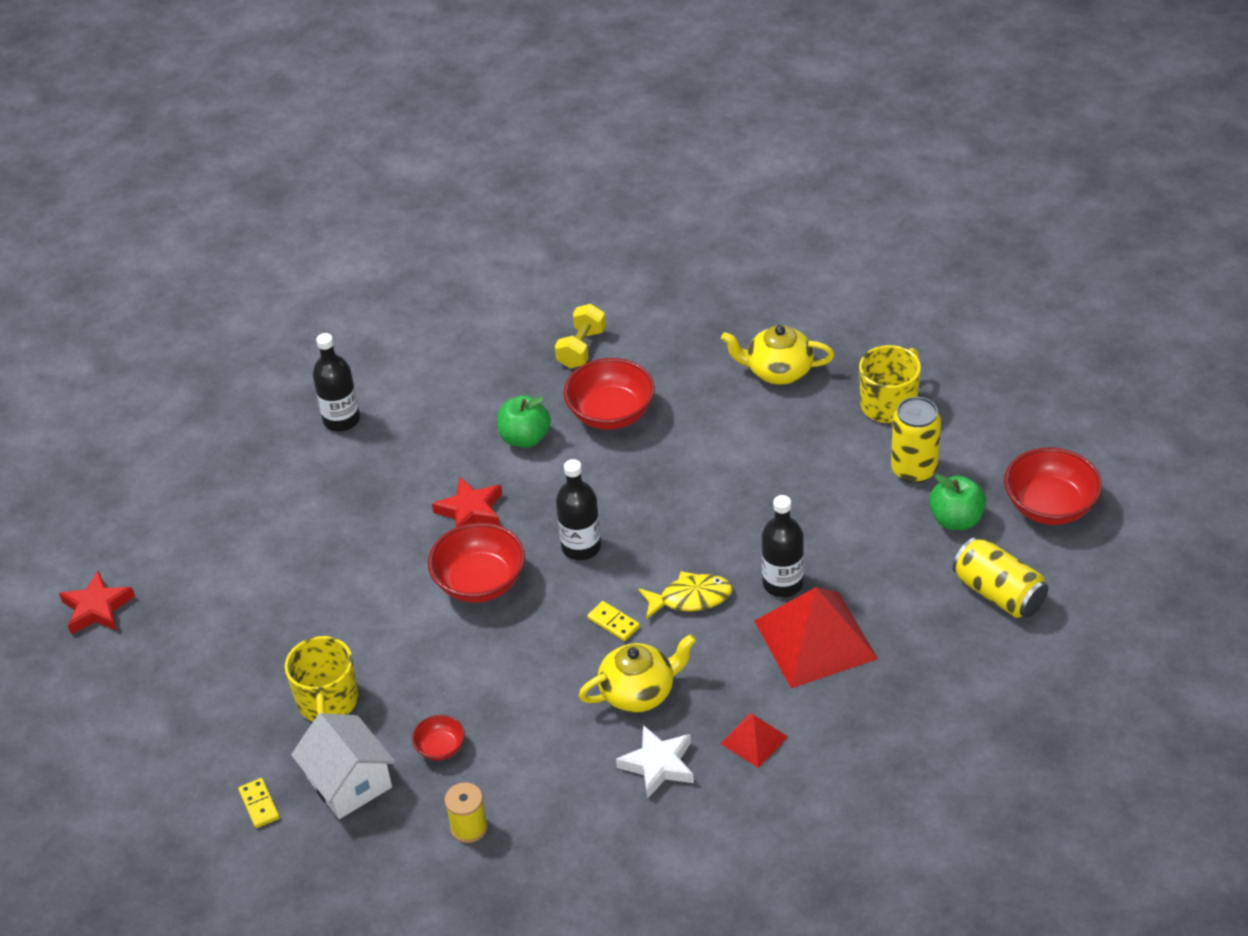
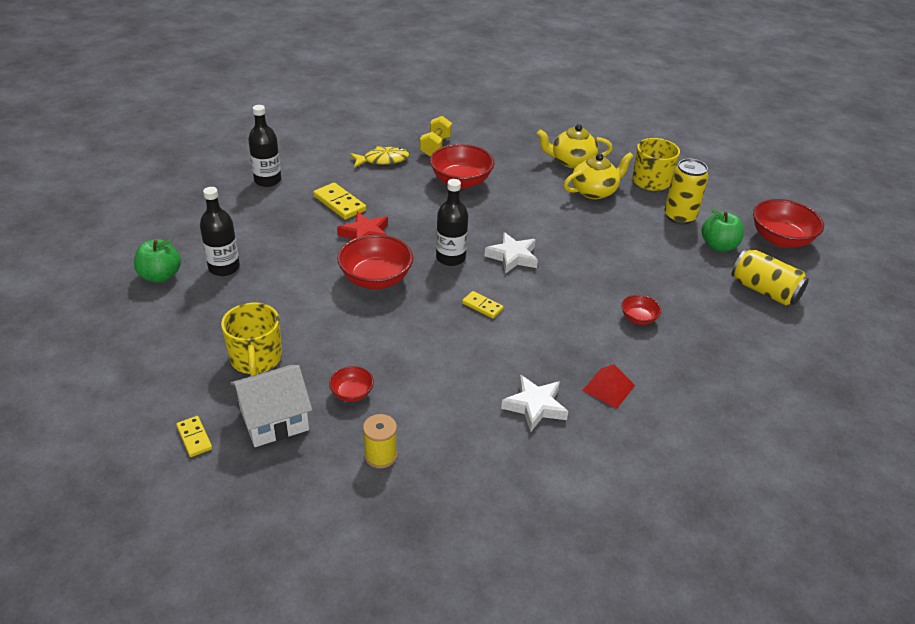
camera: 10 degrees left, 5 degrees down
(97, 608) = (68, 292): red star -> none
(349, 782) = (274, 420): white house -> white house turned 75 degrees counterclockwise
(438, 458) = (339, 203): none -> yellow domino
(525, 438) = (401, 193): green apple -> green apple (160, 276)
(639, 692) = (510, 353): yellow teapot -> yellow teapot (594, 191)
(665, 544) = (512, 257): none -> white star
(690, 598) = (538, 291): yellow fish -> yellow fish (382, 160)
(783, 583) = (605, 282): black bottle -> black bottle (224, 268)
(815, 639) = (638, 318): red pyramid -> red bowl

